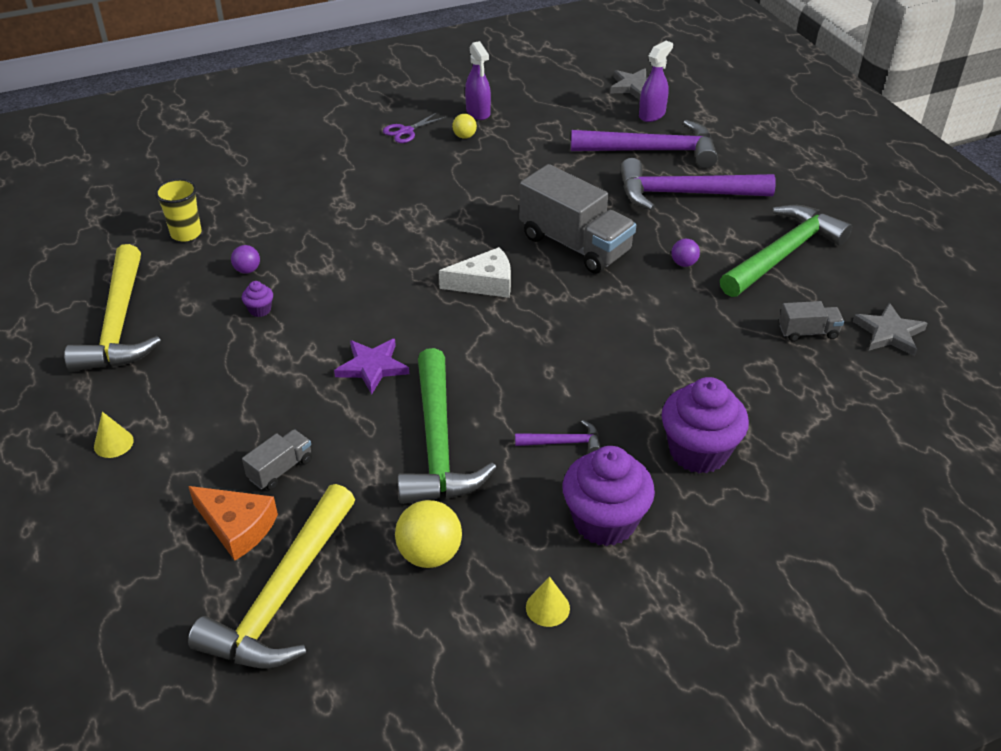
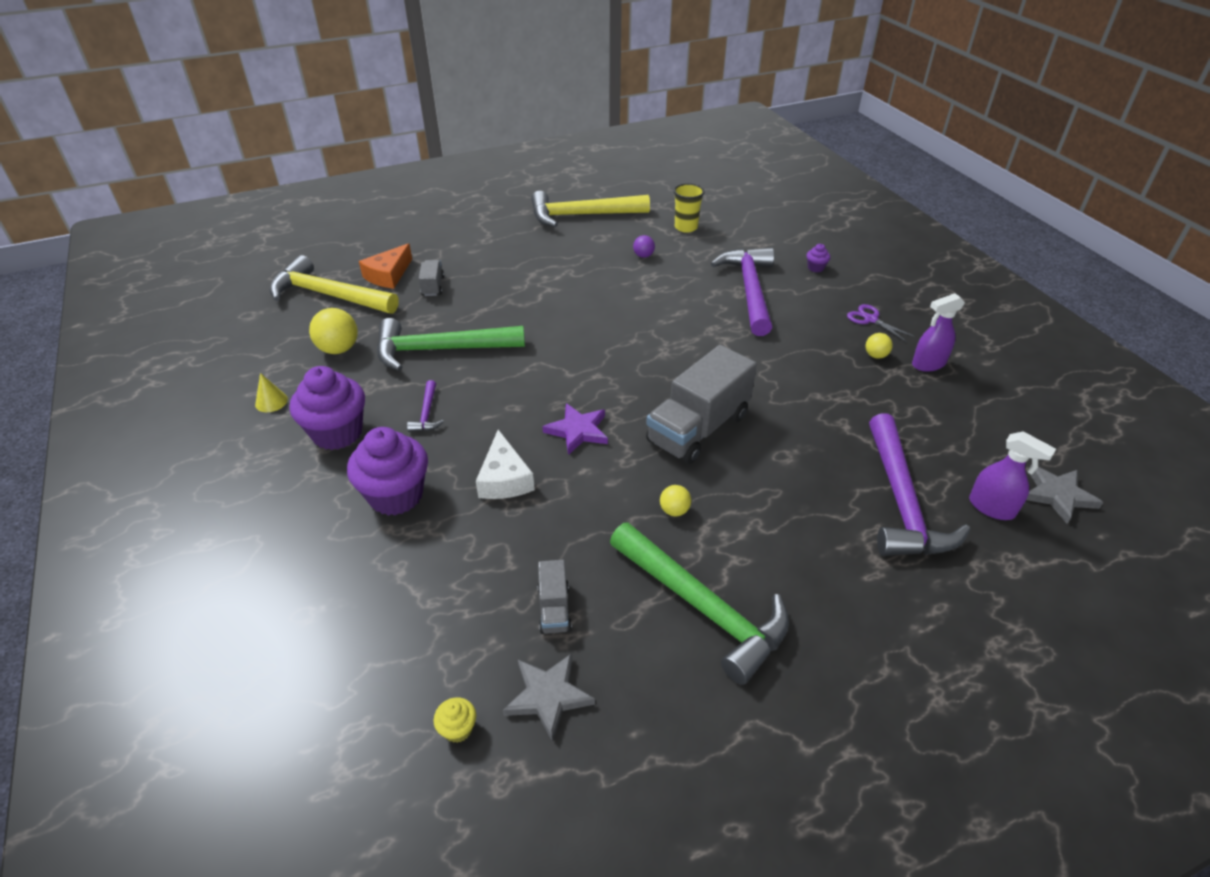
camera: 90 degrees right, 0 degrees up
(113, 443) = (470, 227): yellow cone -> none
(260, 310) = (596, 265): purple cupcake -> purple cupcake (815, 268)
(280, 469) = (433, 286): grey truck -> grey truck turned 135 degrees counterclockwise
(372, 367) = (528, 317): purple star -> purple star (578, 431)
(484, 283) = (633, 371): white cheese -> white cheese (504, 478)
(683, 263) = (674, 510): purple ball -> yellow ball
(685, 194) = (813, 524): purple hammer -> purple hammer (749, 291)
(935, 380) = (458, 729): none -> yellow cupcake

